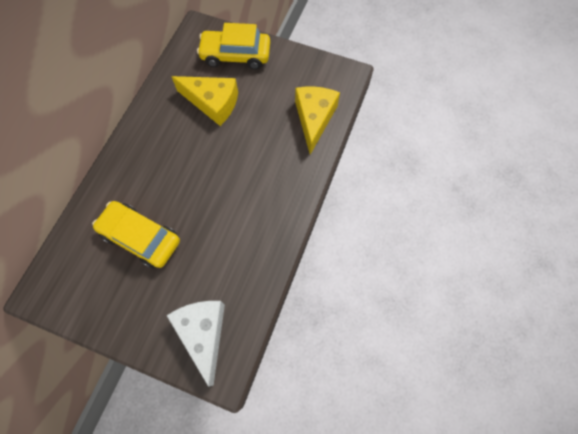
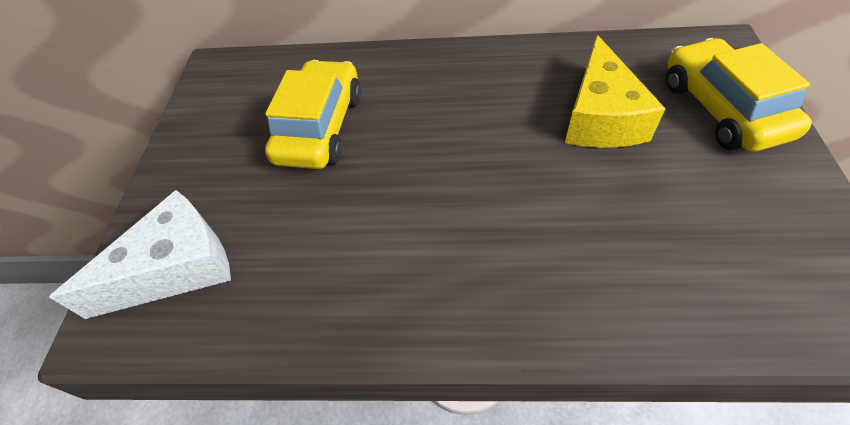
camera: 75 degrees right, 15 degrees down
(314, 119) = (697, 290): yellow cheese -> none

